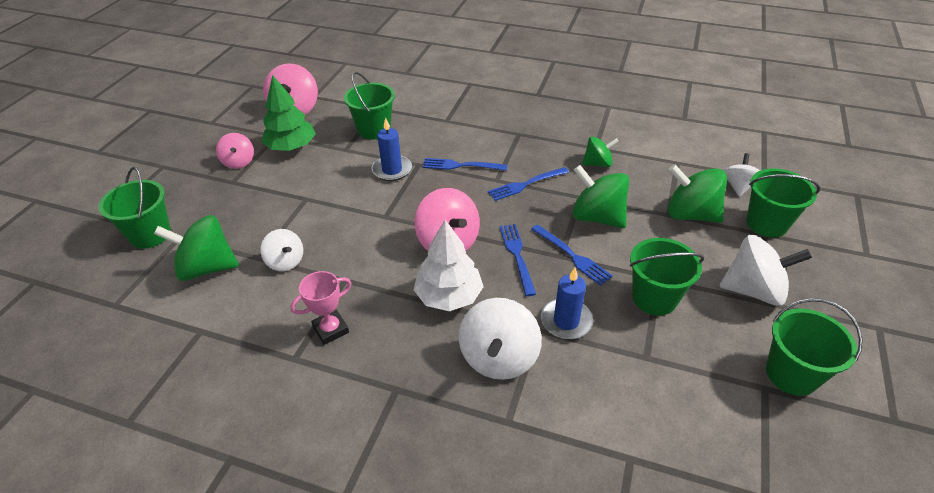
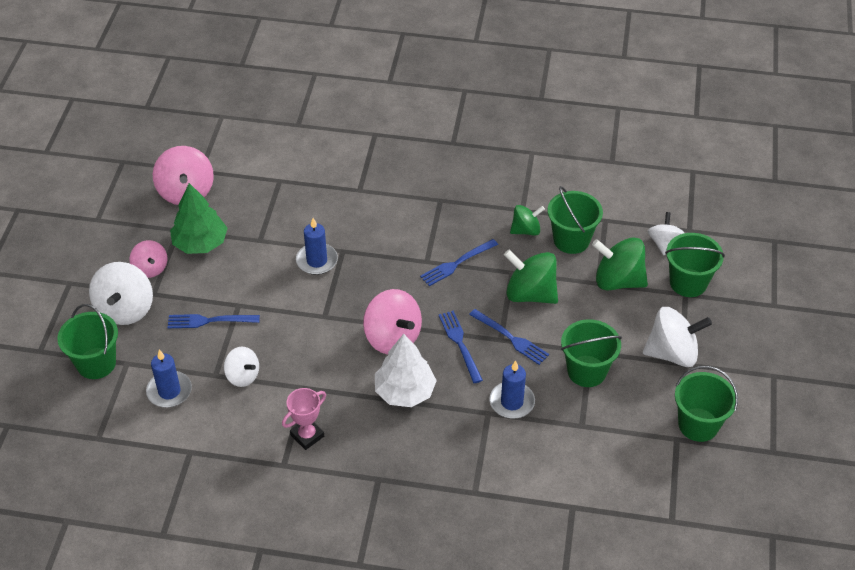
camera: 10 degrees left, 5 degrees up
(207, 268) = (169, 391): green spinning top -> blue candle
(374, 130) = (283, 211): green bucket -> green bucket (571, 240)
(460, 165) = (387, 248): blue fork -> blue fork (209, 321)
(499, 357) = (459, 441): white spinning top -> white spinning top (125, 309)

